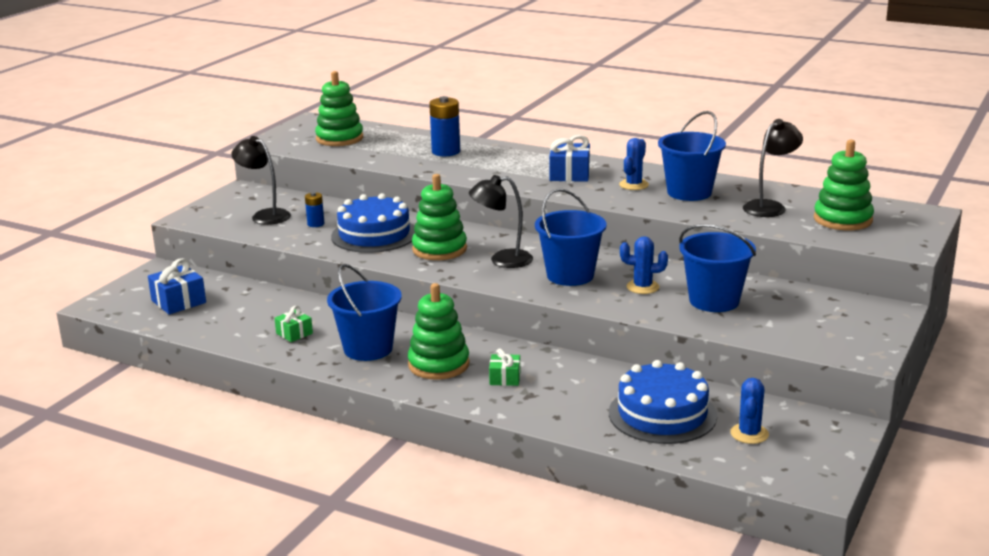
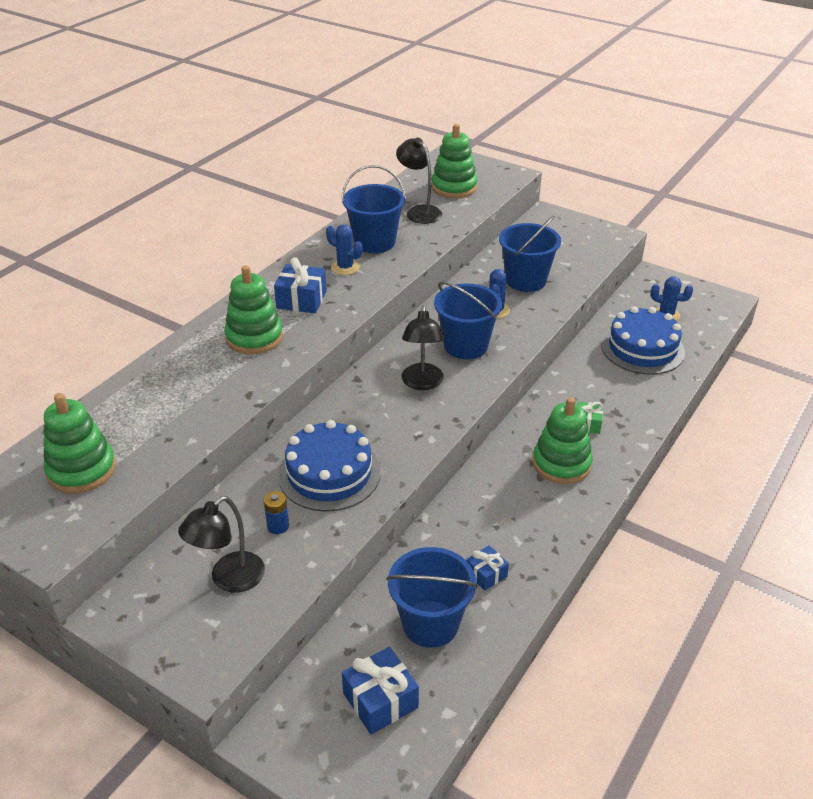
camera: 85 degrees left, 15 degrees up
(294, 333) = (486, 574): green gift -> blue gift
(368, 349) = (526, 513): blue bucket -> blue bucket (430, 624)
(439, 249) = (385, 424): green stacking toy -> green stacking toy (254, 337)
(446, 152) = (188, 378): blue battery -> none

